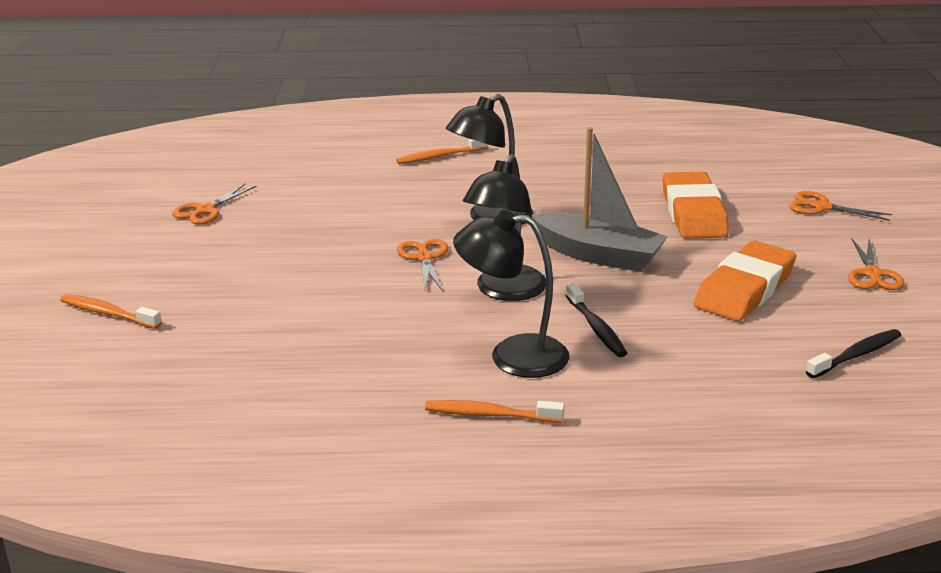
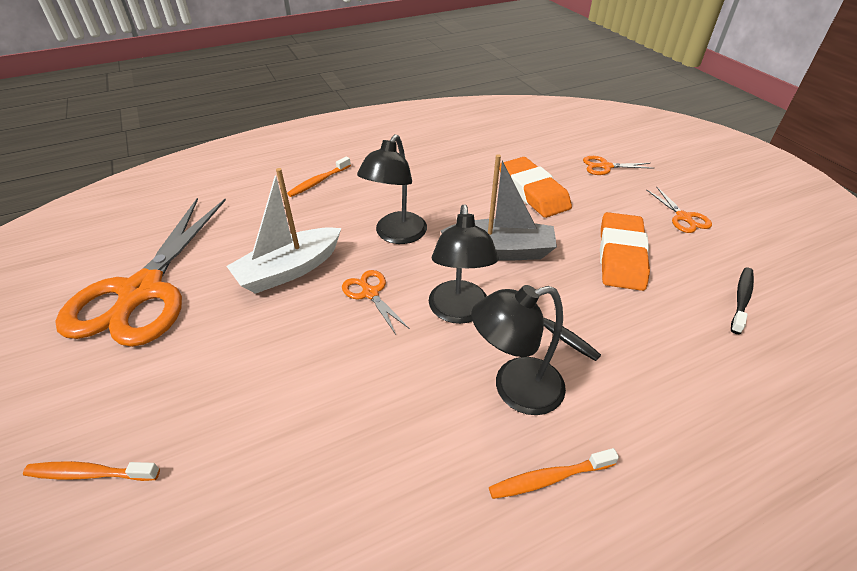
camera: 25 degrees left, 15 degrees up
(205, 210) = (141, 292): orange scissors -> orange scissors, size x2.49
(355, 223) = (289, 270): none -> white boat

